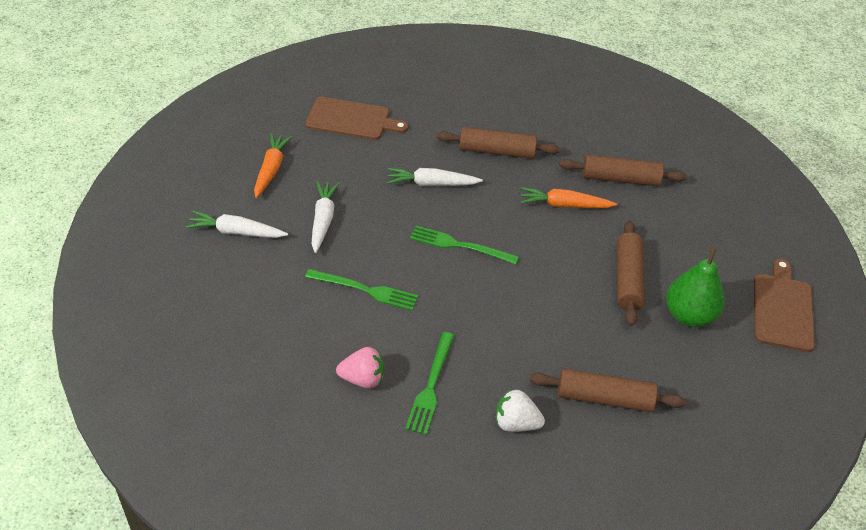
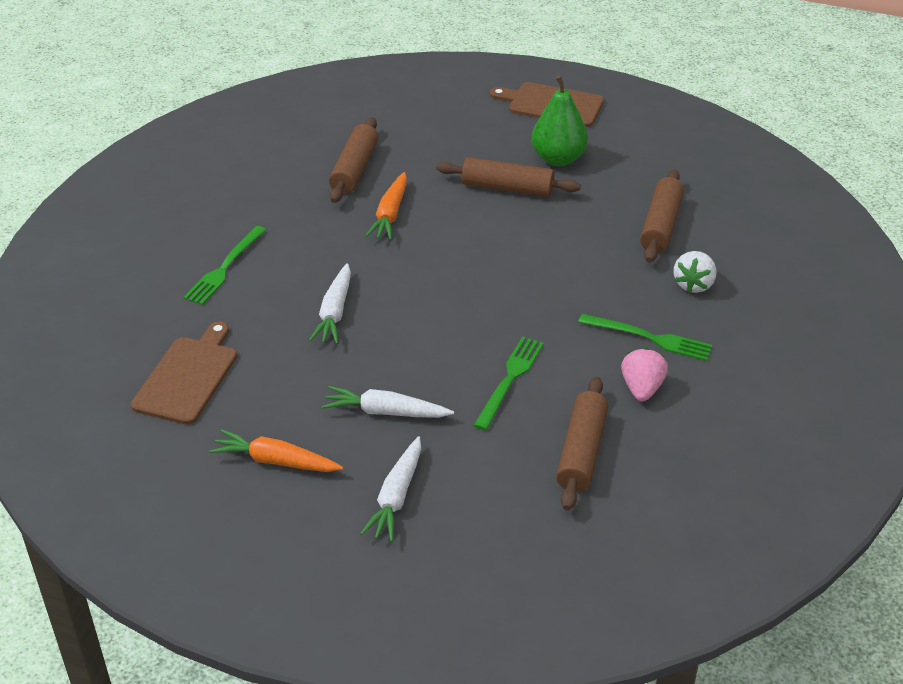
camera: 80 degrees left, 5 degrees down
(459, 245) = (444, 299): green fork -> green fork (224, 268)
(496, 151) = (286, 254): brown rolling pin -> brown rolling pin (581, 452)

